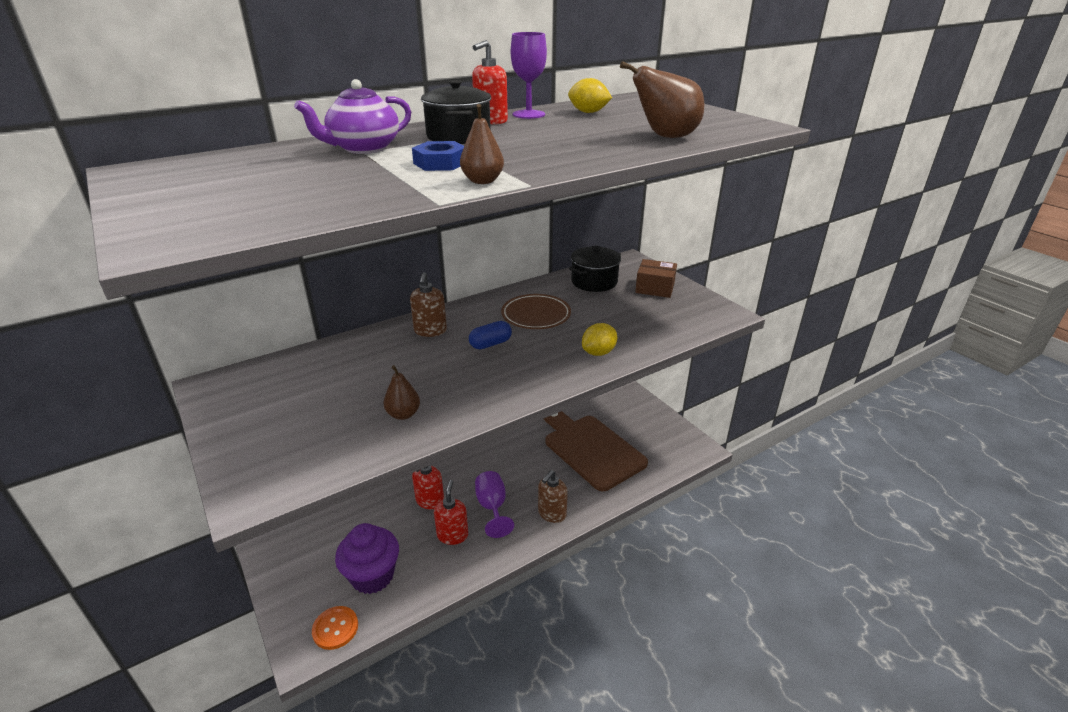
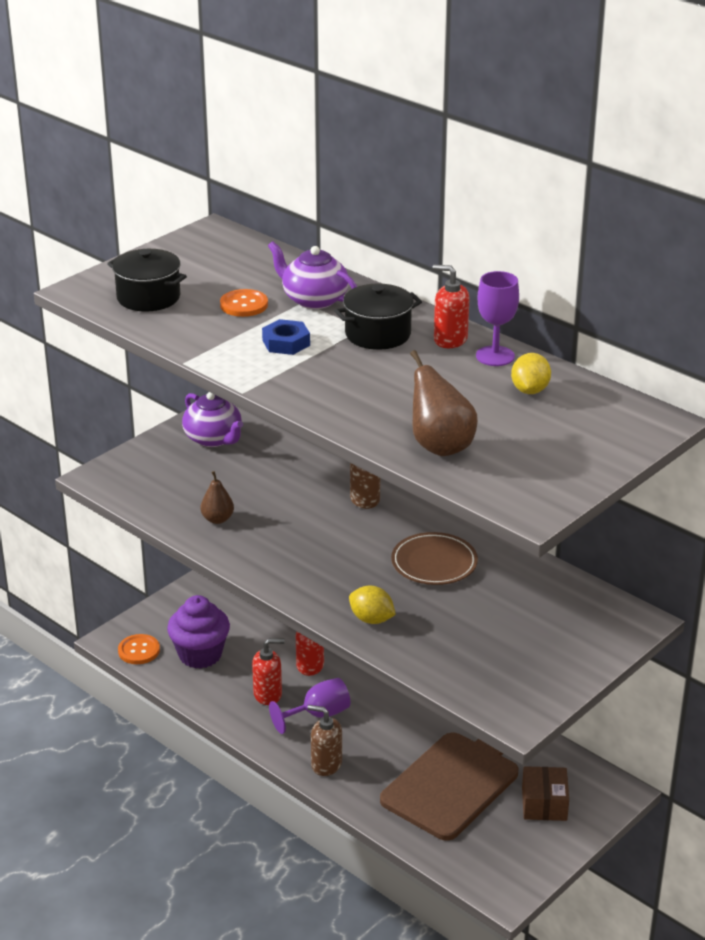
camera: 75 degrees right, 0 degrees up
(257, 398) = (213, 439): none -> purple teapot
(335, 171) = (244, 305): none -> orange button
(482, 181) = (244, 370): brown pear -> none
(490, 344) = (356, 543): blue capsule -> none
(594, 282) = (548, 596): black pot -> black pot (148, 297)
(655, 288) = (559, 650): brown box -> brown box (544, 804)

